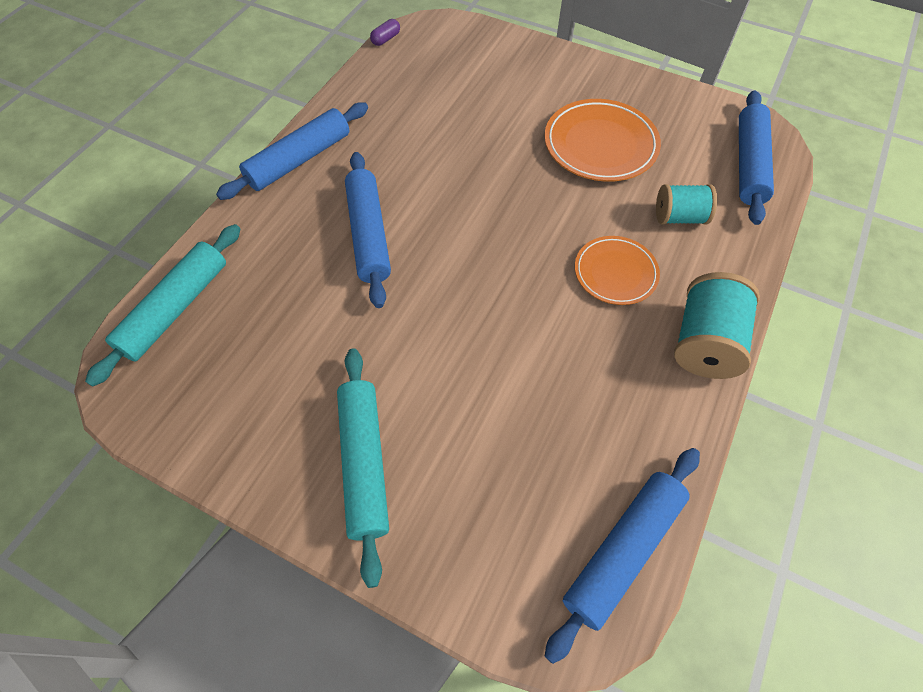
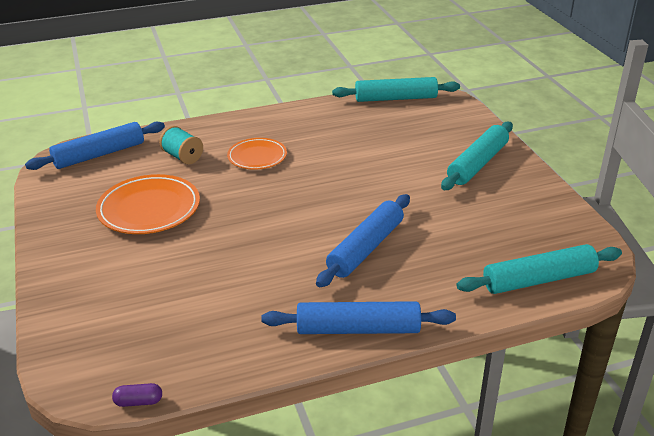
camera: 135 degrees left, 25 degrees down
(623, 551) = (395, 98): blue rolling pin -> turquoise rolling pin
(704, 342) = (264, 119): turquoise spool -> none

